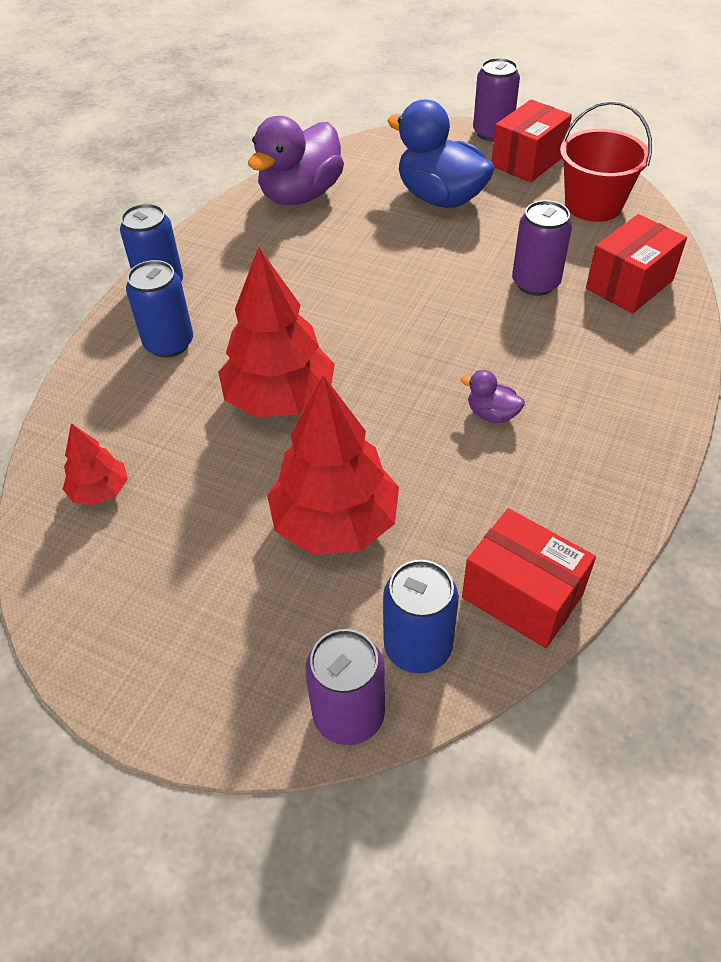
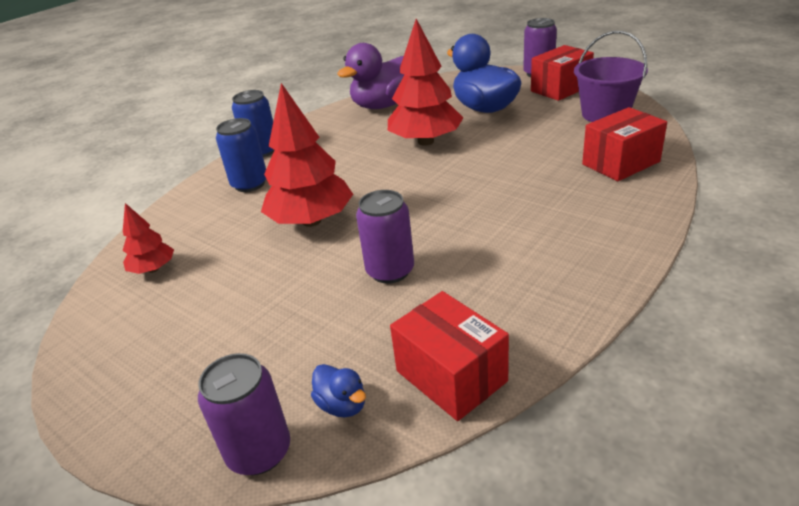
camera: 15 degrees right, 15 degrees down
(335, 522) = (315, 305): red tree -> red tree (425, 141)
(418, 647) = (342, 405): blue can -> blue duck
(492, 414) = (474, 241): purple duck -> none
(535, 283) = (541, 159): purple can -> purple can (390, 271)
(593, 205) = (605, 114): red bucket -> purple bucket

